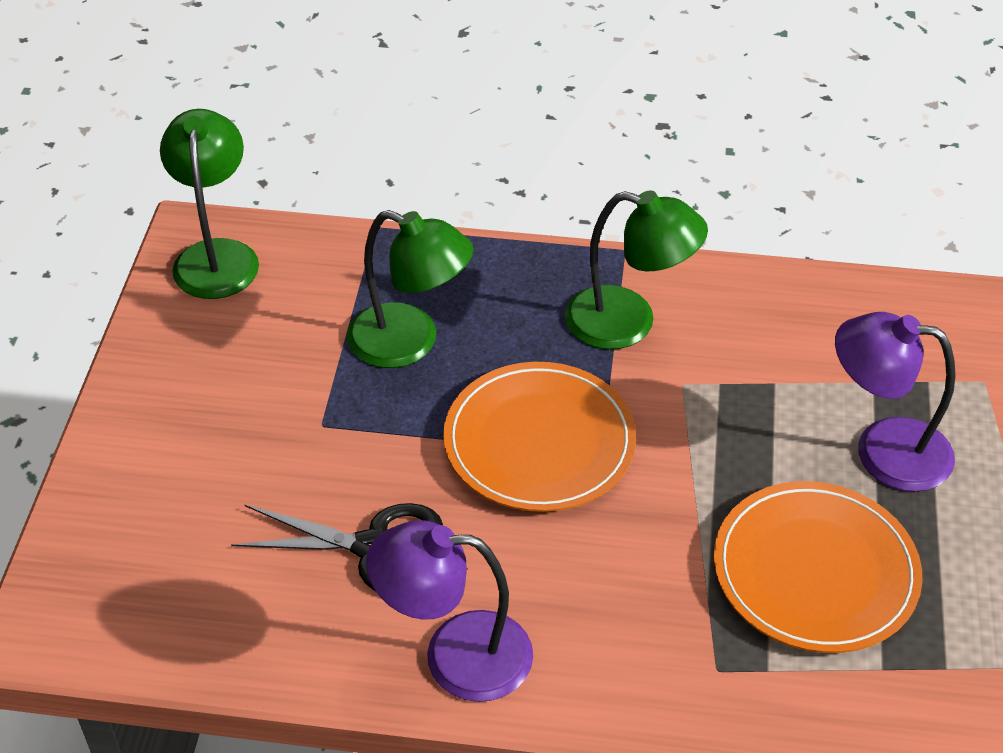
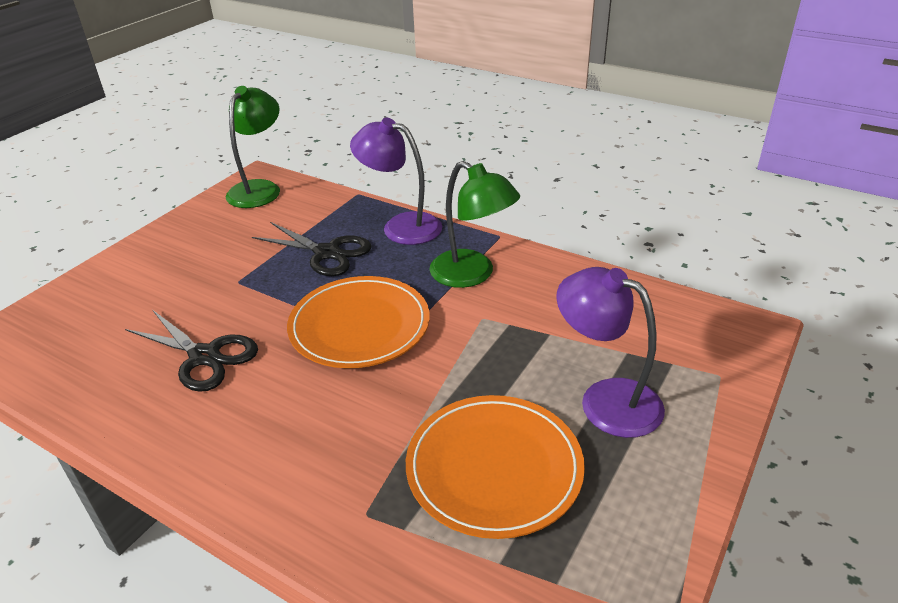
camera: 25 degrees right, 10 degrees down
(410, 342) = (326, 253): green lamp -> black scissors
(455, 655) = (194, 438): purple lamp -> purple lamp (401, 226)

